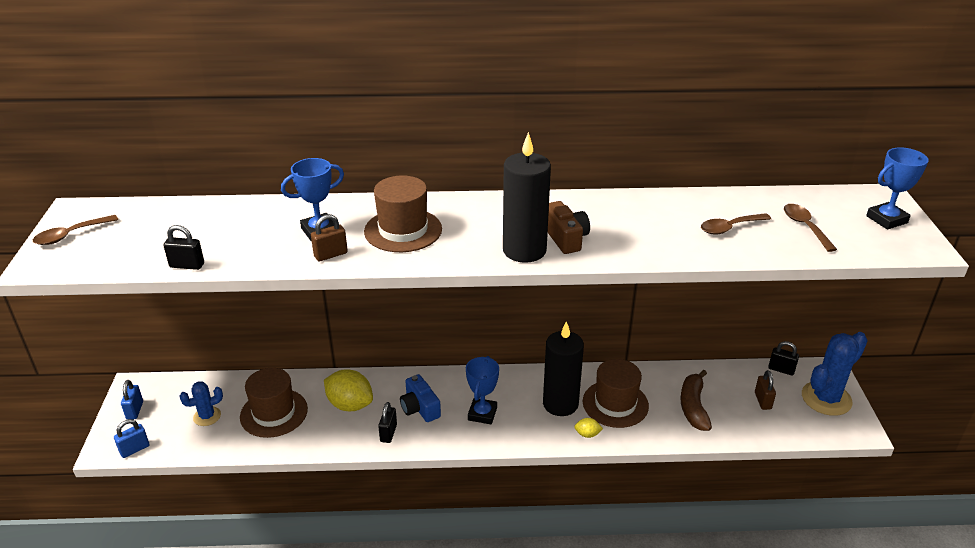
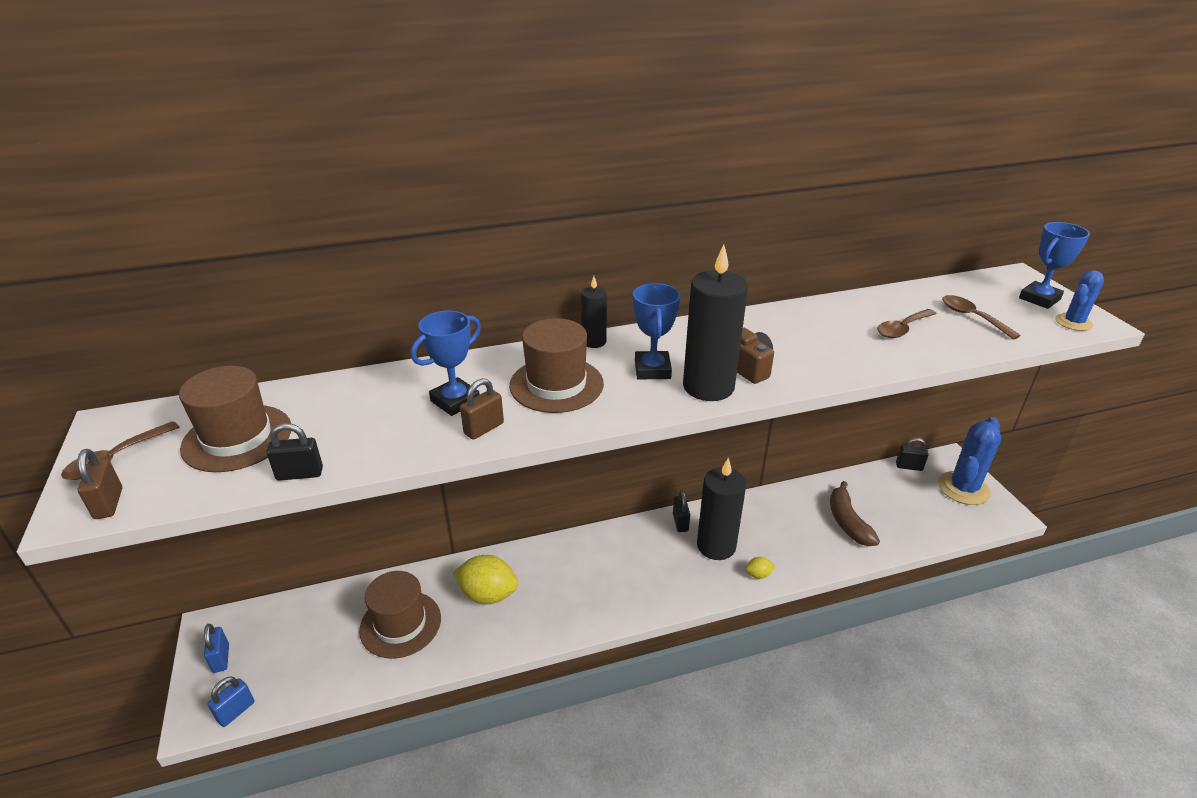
camera: 15 degrees left, 0 degrees up
(207, 416) = (318, 646): blue cactus -> blue cactus (1073, 322)
(388, 433) = (545, 620): black padlock -> black padlock (680, 522)
(420, 408) = (568, 582): blue camera -> none
(452, 201) = (594, 342): none -> black candle
(482, 414) = (639, 574): blue trophy -> blue trophy (652, 370)
(615, 404) = (771, 534): brown hat -> brown hat (237, 438)
(762, 401) = (908, 502): brown padlock -> brown padlock (109, 503)

